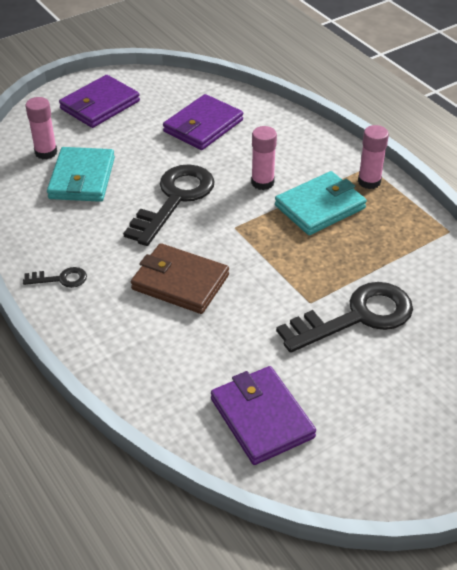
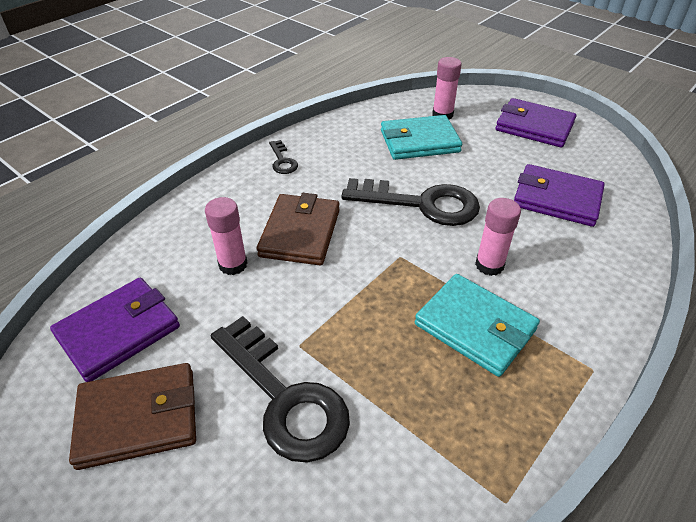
camera: 75 degrees right, 0 degrees up
(355, 404) = (138, 417): none -> brown wallet
(369, 181) = (559, 374): pink glue stick -> pink glue stick (233, 264)

